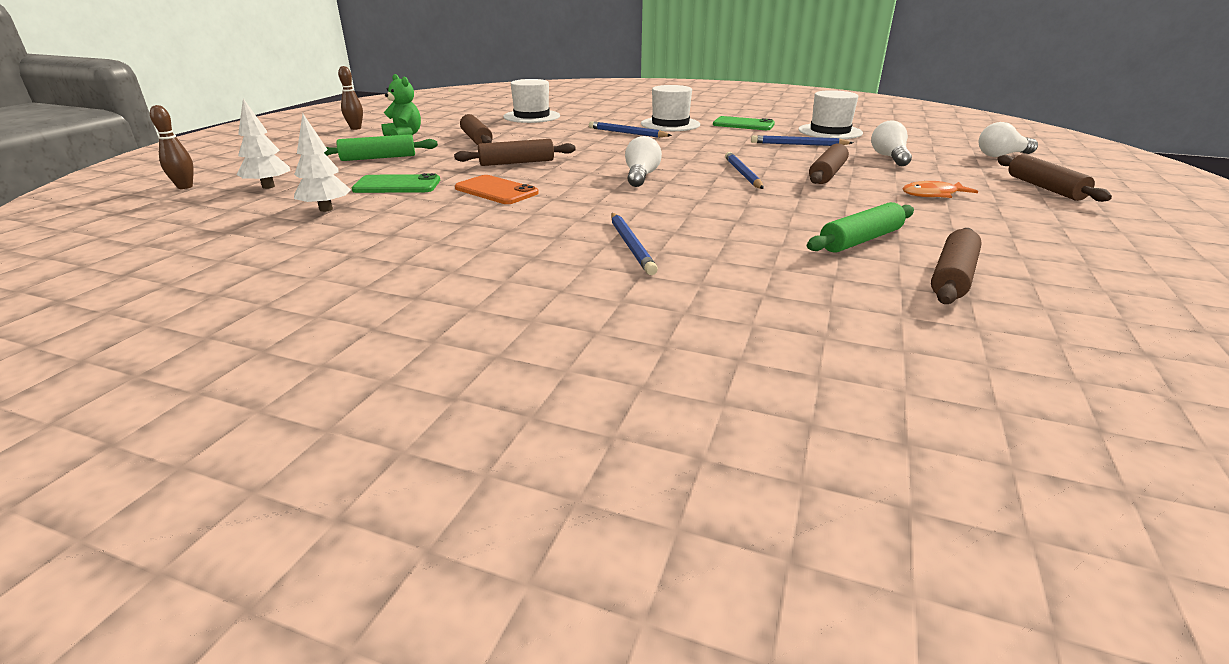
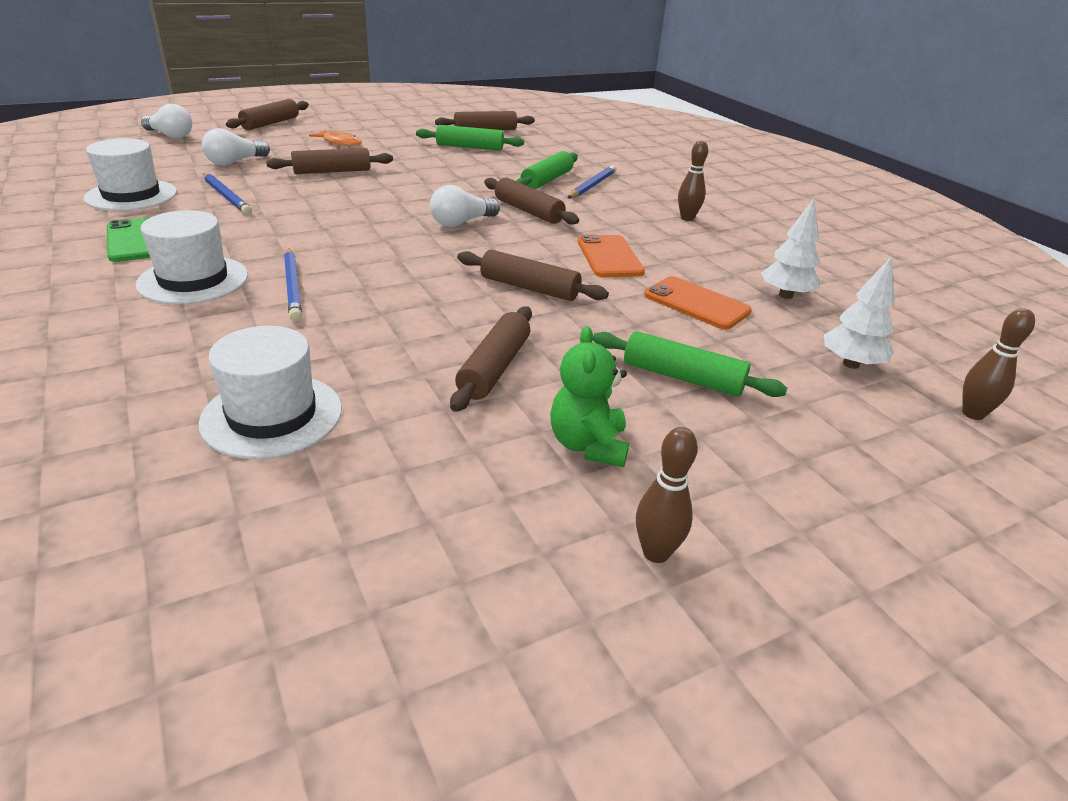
camera: 140 degrees left, 5 degrees up
(397, 185) = (696, 303): green phone -> orange phone
(474, 245) = (687, 218): none -> brown bowling pin
(621, 199) = (528, 211): none -> brown rolling pin
(682, 232) = (547, 180): none -> green rolling pin
(742, 174) = (383, 194): blue pencil -> none

